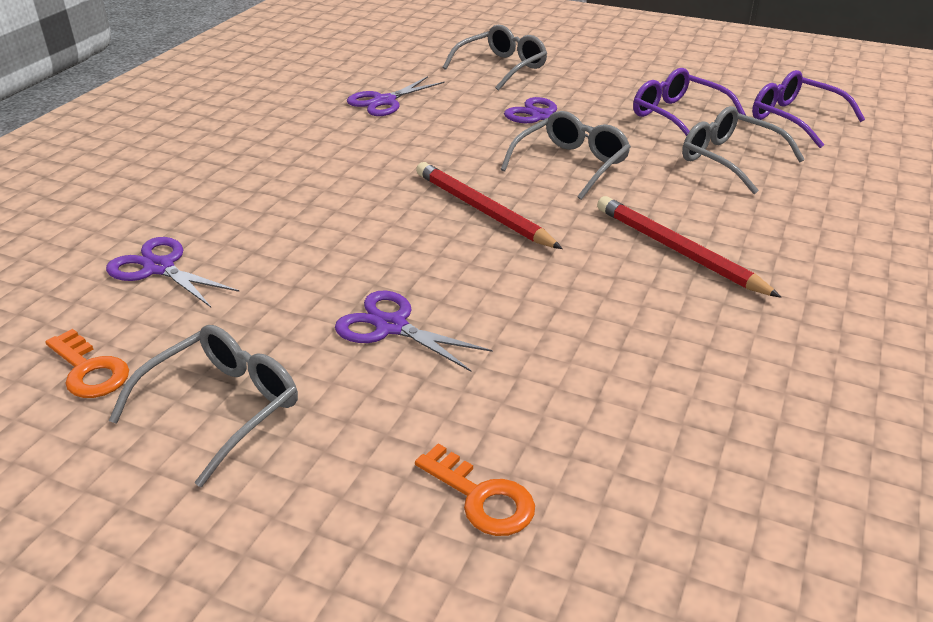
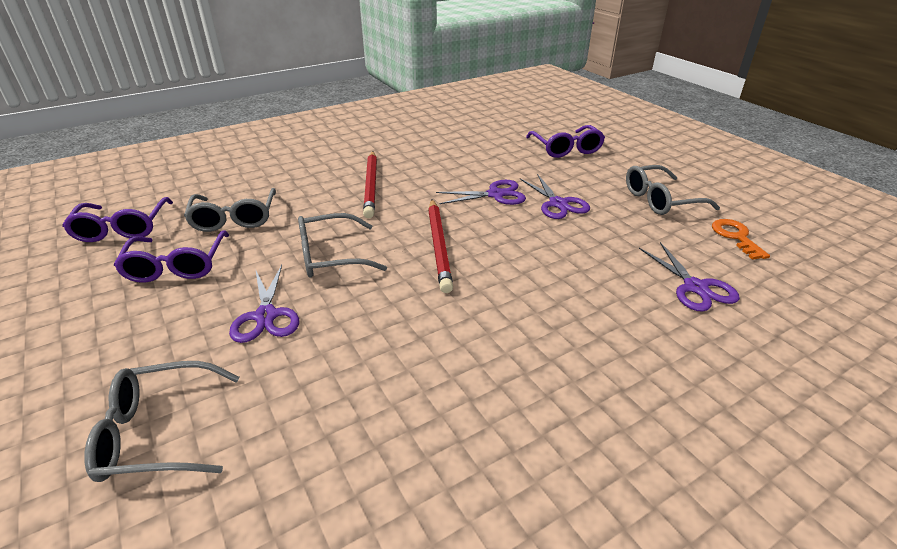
camera: 145 degrees left, 0 degrees up
(384, 101) = (372, 429): purple scissors -> purple scissors (495, 194)
(482, 497) = (566, 149): orange key -> purple glasses

